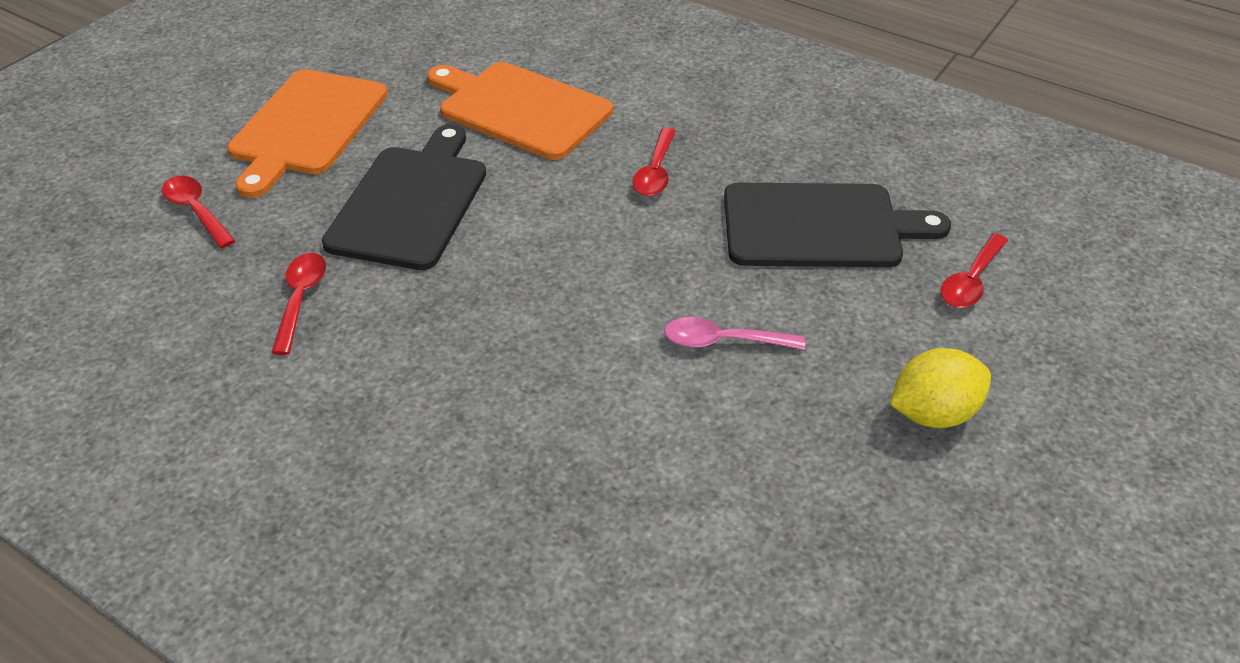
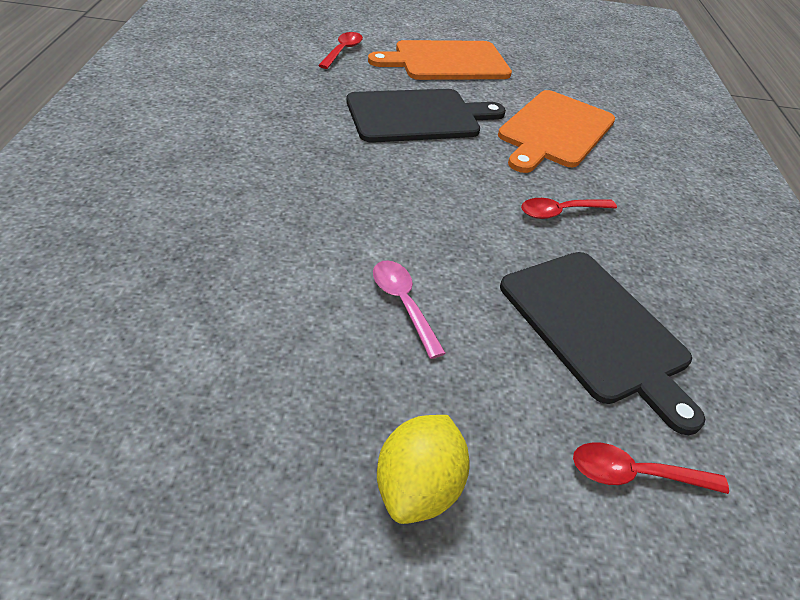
camera: 55 degrees right, 0 degrees up
(301, 299) = (299, 104): red spoon -> none
(520, 109) = (555, 131): orange cutting board -> orange cutting board turned 150 degrees counterclockwise
(933, 413) = (418, 487): yellow lemon -> yellow lemon turned 75 degrees clockwise

